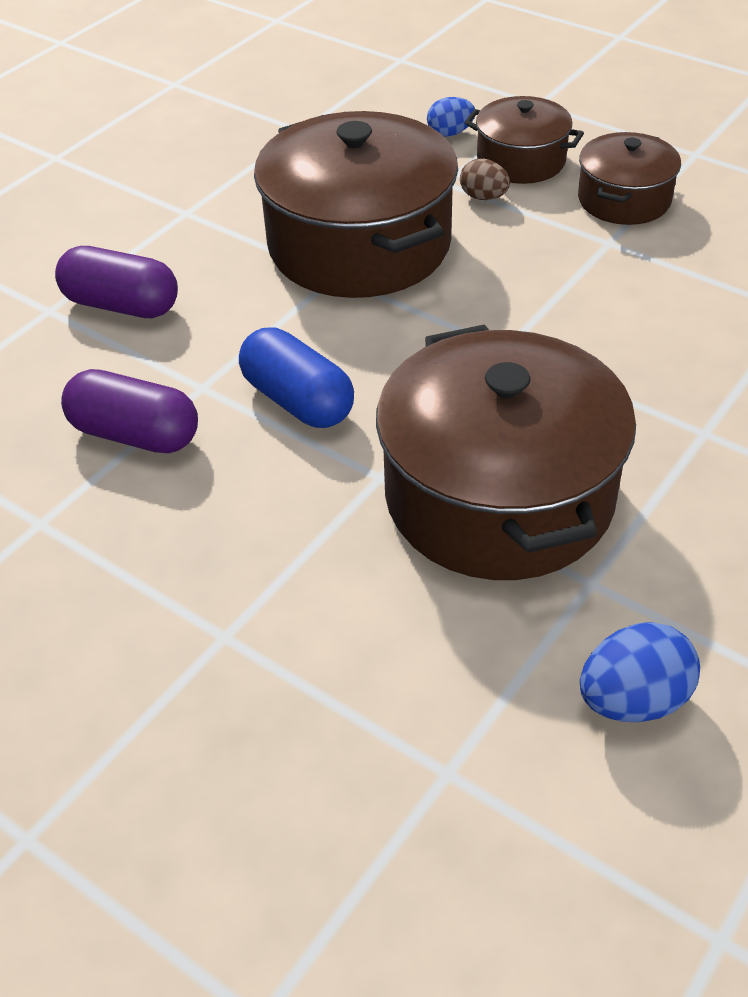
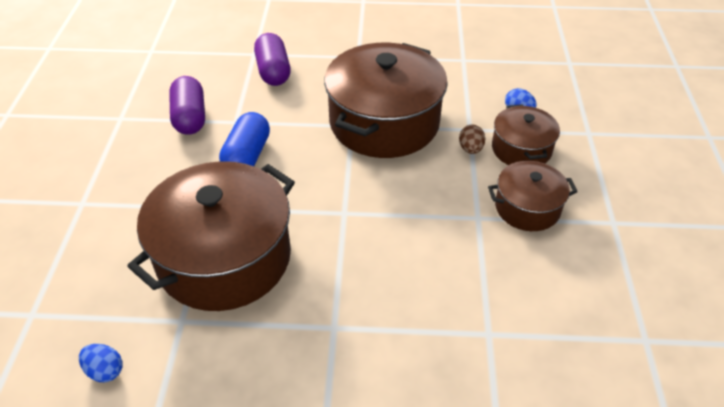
camera: 55 degrees right, 0 degrees up
(633, 700) = (105, 371): blue egg -> blue egg, size x0.64

